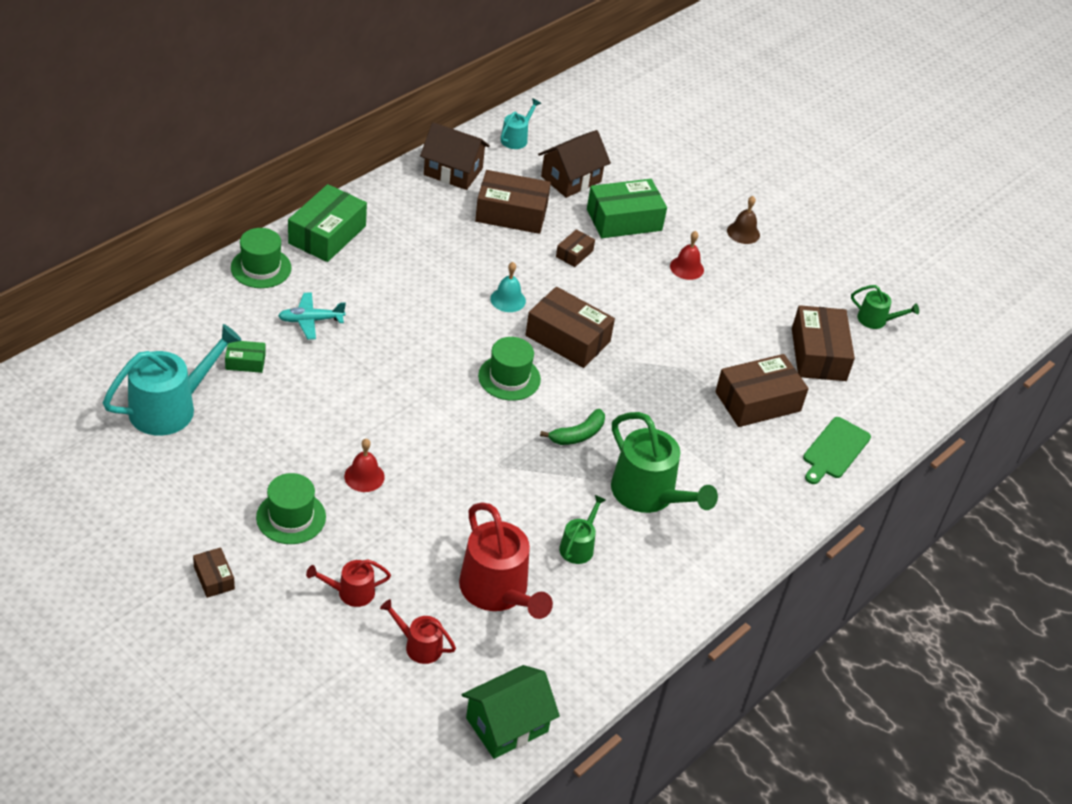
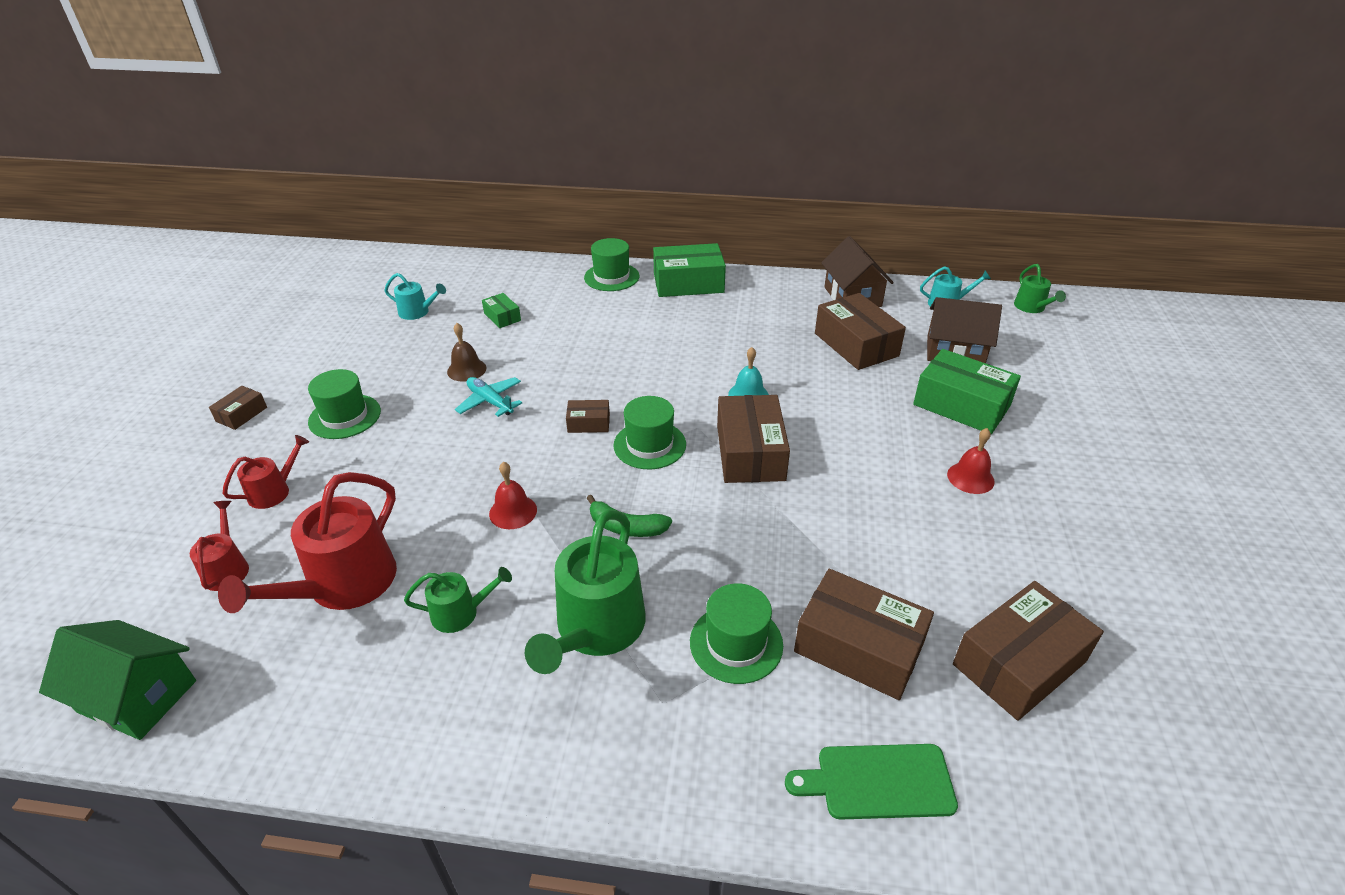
camera: 60 degrees right, 5 degrees down
(170, 407) = (417, 312): turquoise watering can -> turquoise watering can, size x0.52
(310, 320) = (584, 320): turquoise plane -> turquoise plane (490, 402)
(351, 592) = (274, 491): red watering can -> red watering can turned 90 degrees clockwise
(364, 476) = (430, 429): red bell -> red bell (513, 511)
(574, 254) = (866, 400): brown box -> brown box (588, 423)
(712, 445) = (736, 643): none -> green hat
(743, 232) = (1093, 490): brown bell -> brown bell (466, 370)
(876, 320) = (1170, 690): green watering can -> green watering can (1031, 307)

